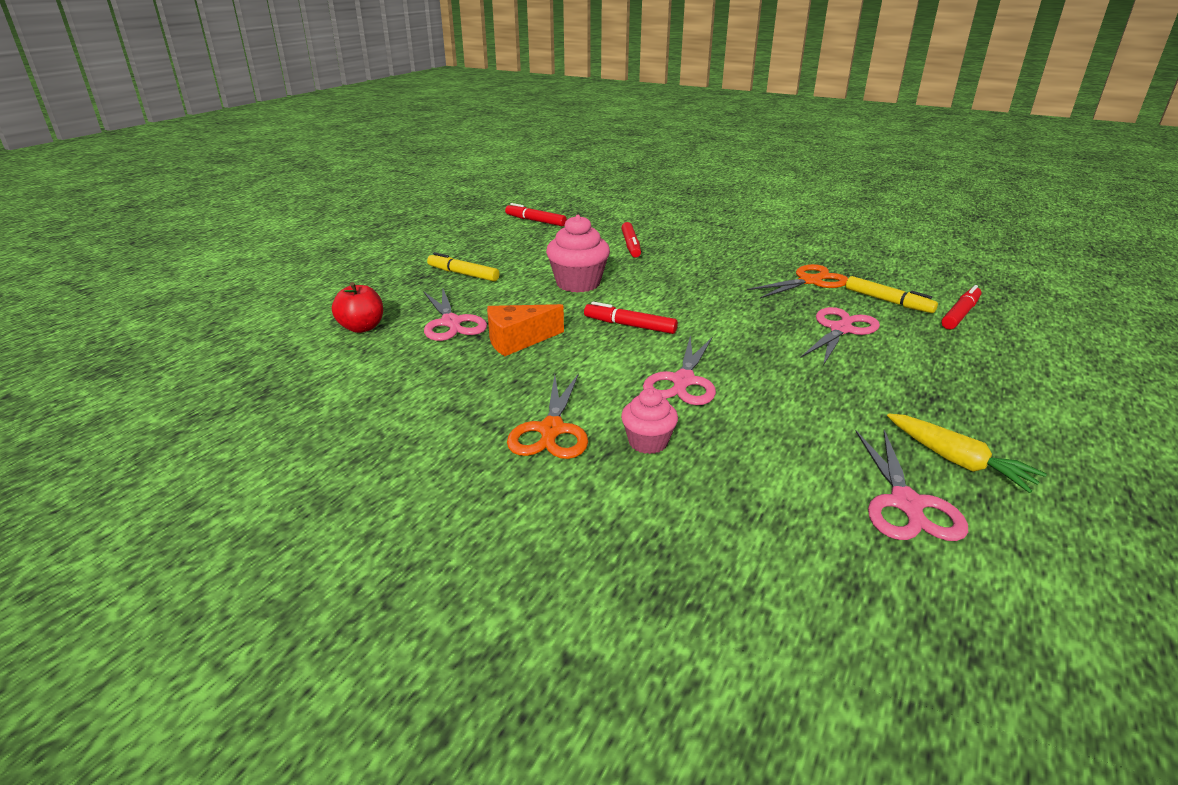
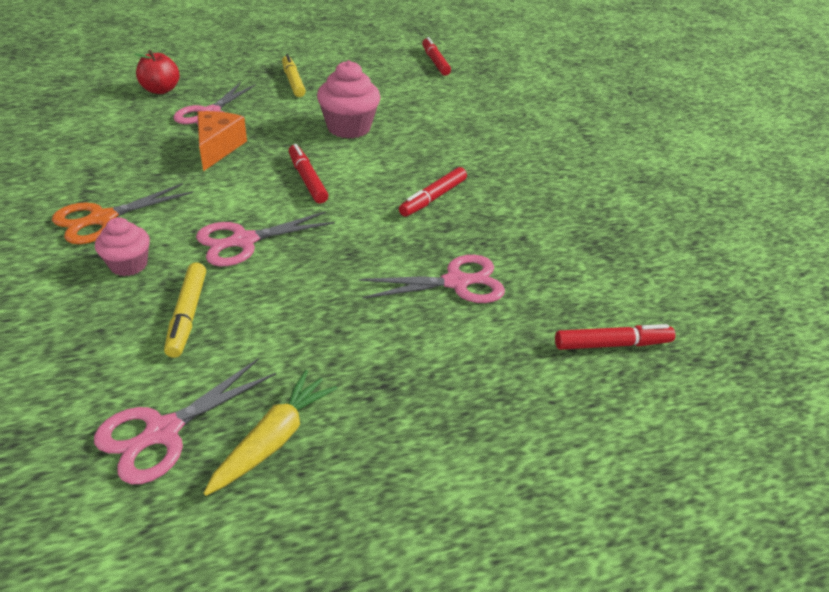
camera: 40 degrees right, 10 degrees up
(518, 340) = (218, 148): orange cheese -> orange cheese turned 75 degrees clockwise
(631, 245) = (460, 117): red marker -> red marker (433, 198)
(810, 281) = (538, 227): orange scissors -> none
(888, 301) = (568, 288): yellow marker -> yellow marker (187, 315)
(956, 461) = (273, 440): yellow carrot -> yellow carrot turned 150 degrees counterclockwise

